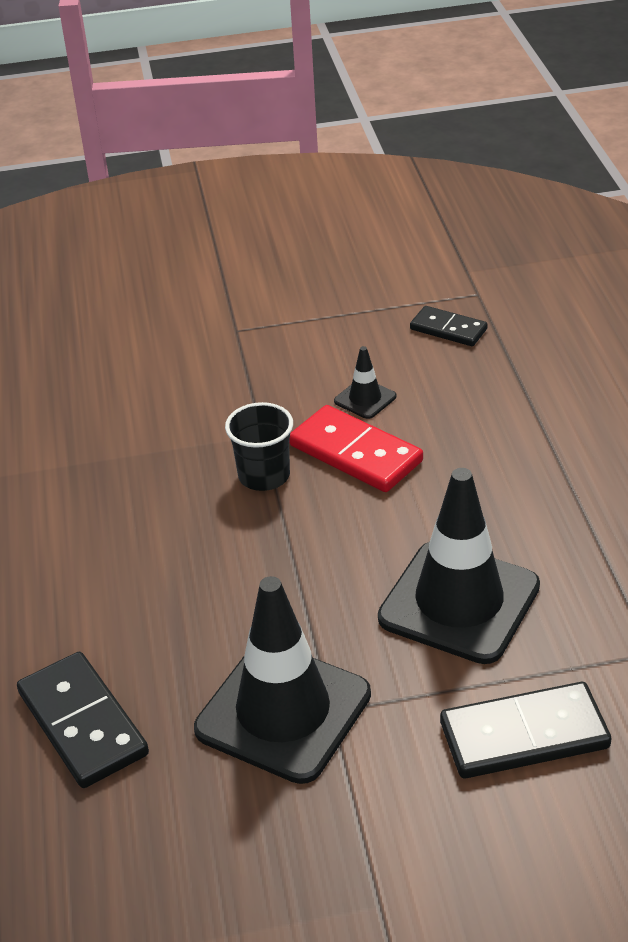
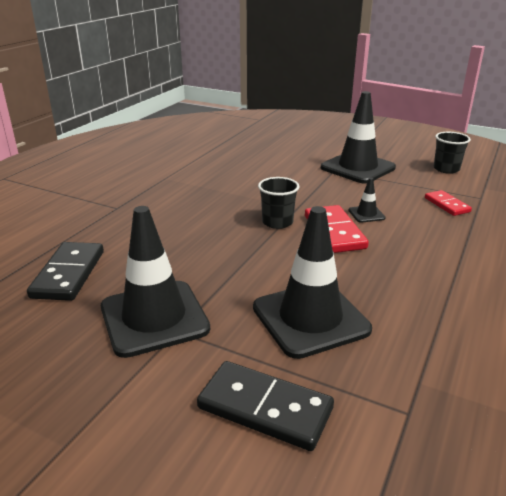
camera: 35 degrees right, 10 degrees down
(265, 309) = (357, 168): none -> black traffic cone
(389, 254) = (446, 169): none -> black cup
(448, 329) = (446, 205): black domino -> red domino

